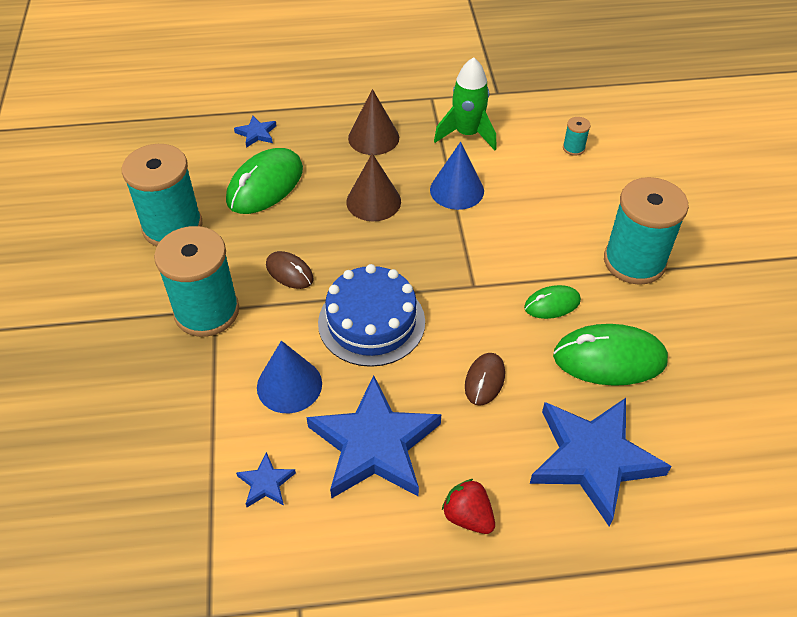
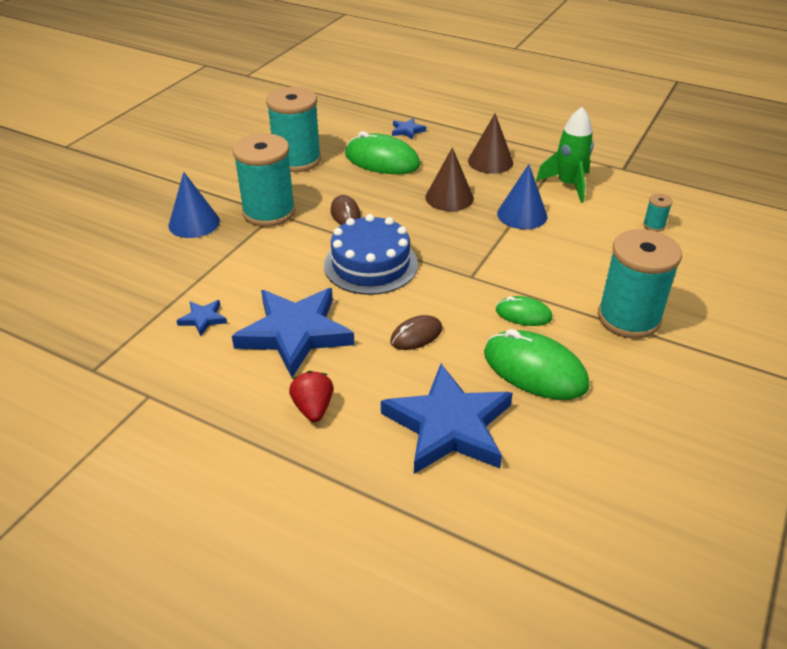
camera: 35 degrees right, 10 degrees down
(265, 185) = (382, 160): green mouse -> green mouse turned 45 degrees clockwise
(289, 385) = (276, 274): blue cone -> blue cone (194, 223)

